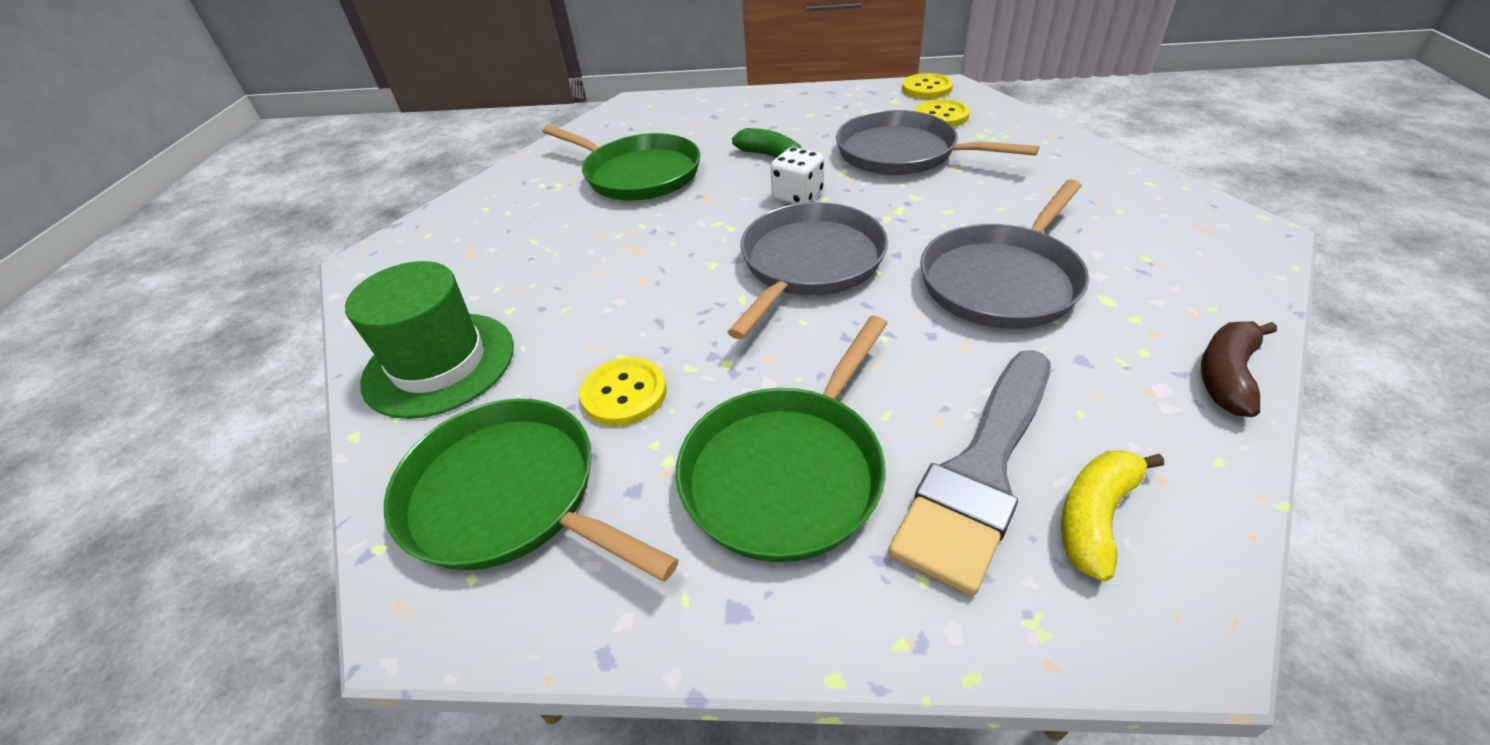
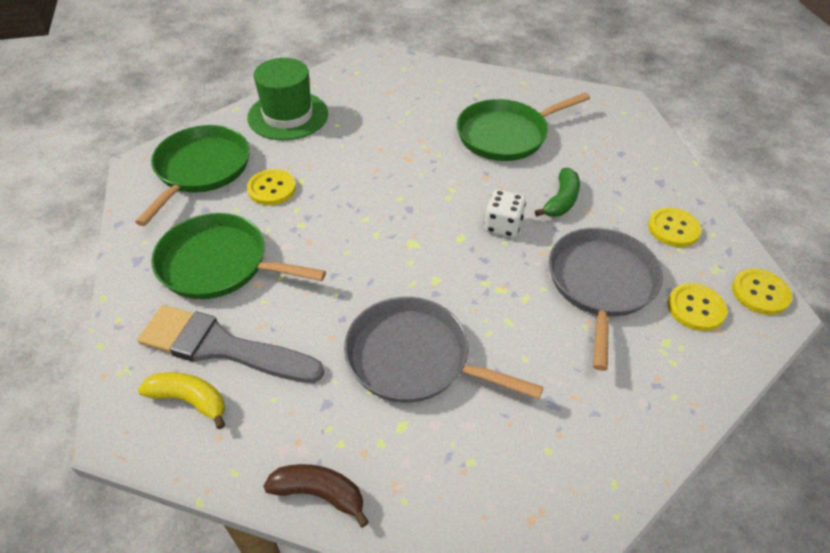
camera: 70 degrees right, 5 degrees up
(637, 174) = (506, 135): green pan -> green pan turned 45 degrees clockwise
(809, 264) = (411, 246): grey pan -> none
(836, 109) = (673, 229): none -> yellow button

